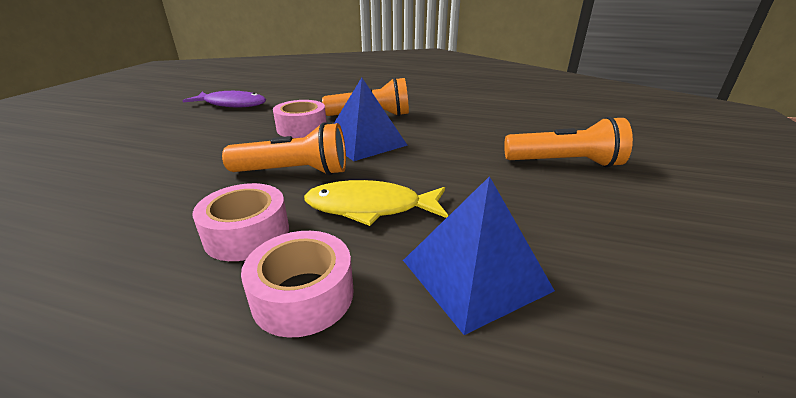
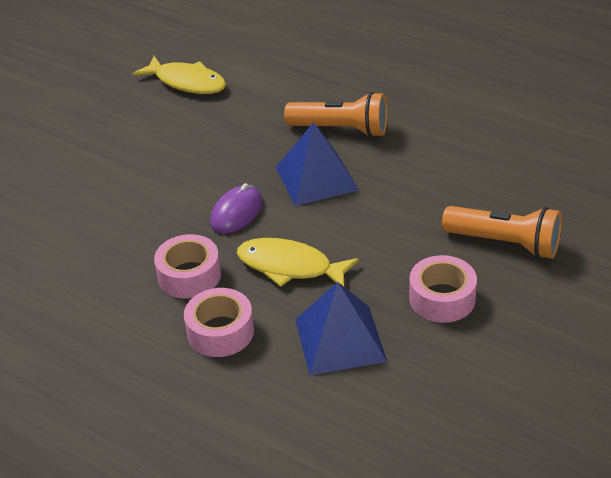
camera: 20 degrees right, 10 degrees up
(232, 104) = (187, 82): purple fish -> yellow fish
(294, 172) = (236, 212): orange flashlight -> purple mouse
(302, 128) = (257, 143): pink tape -> pink tape (442, 298)

